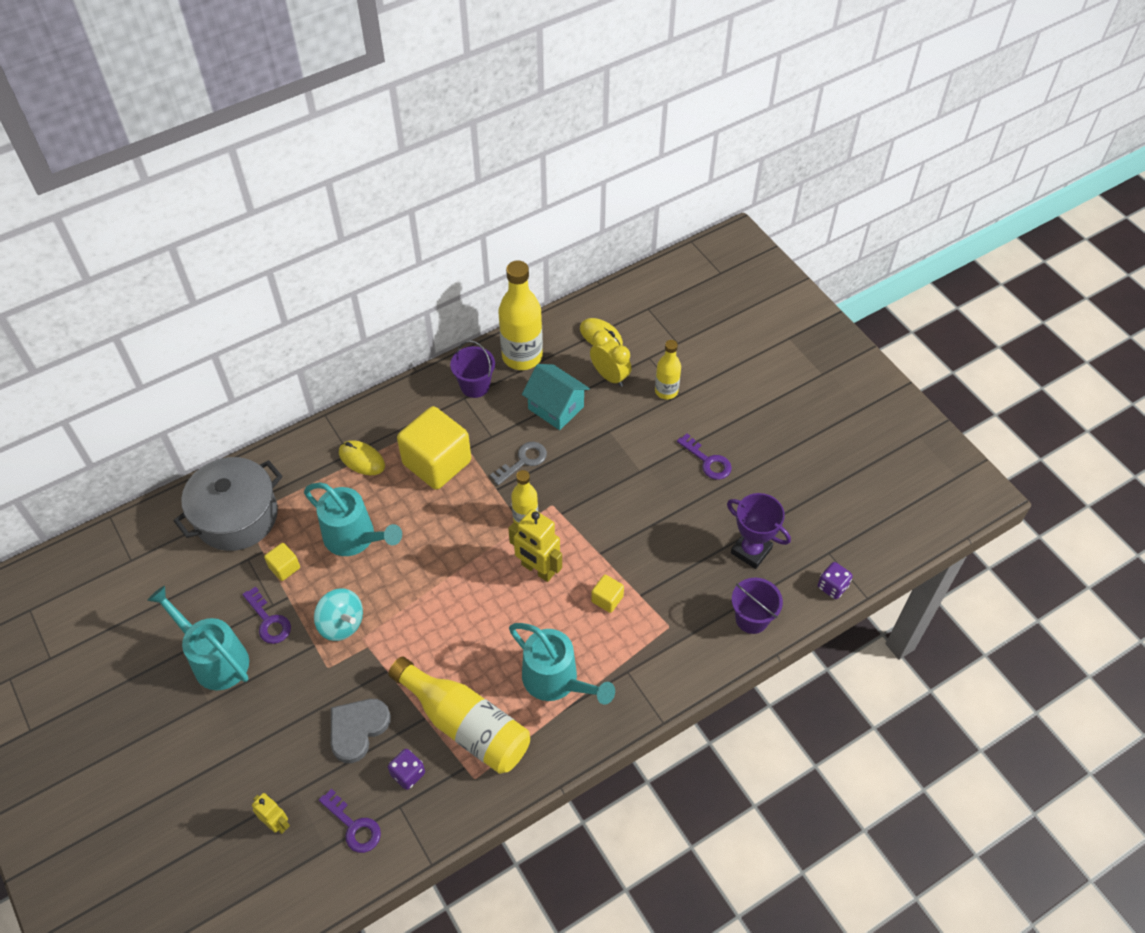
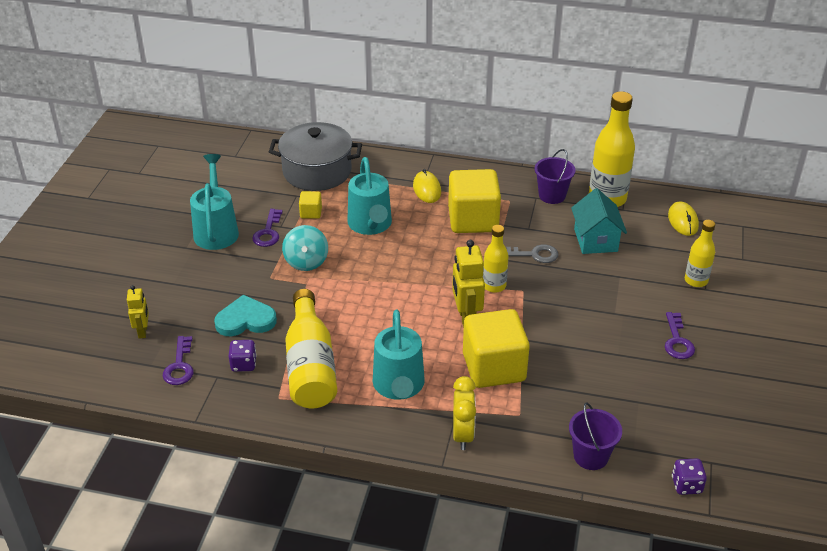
camera: 45 degrees right, 15 degrees down
(357, 729) = (245, 320): grey heart -> turquoise heart
(607, 599) = (494, 367): yellow cube -> yellow cube, size x2.28
(609, 376) = (660, 246): yellow clock -> yellow clock (463, 435)
(751, 550) = (644, 416): purple trophy -> none

